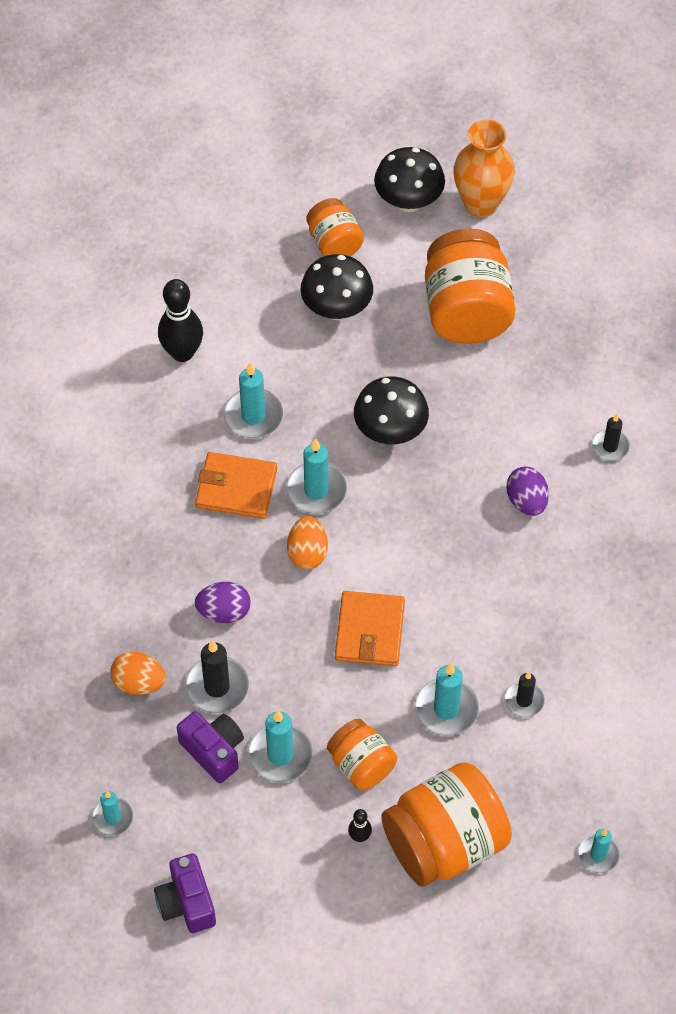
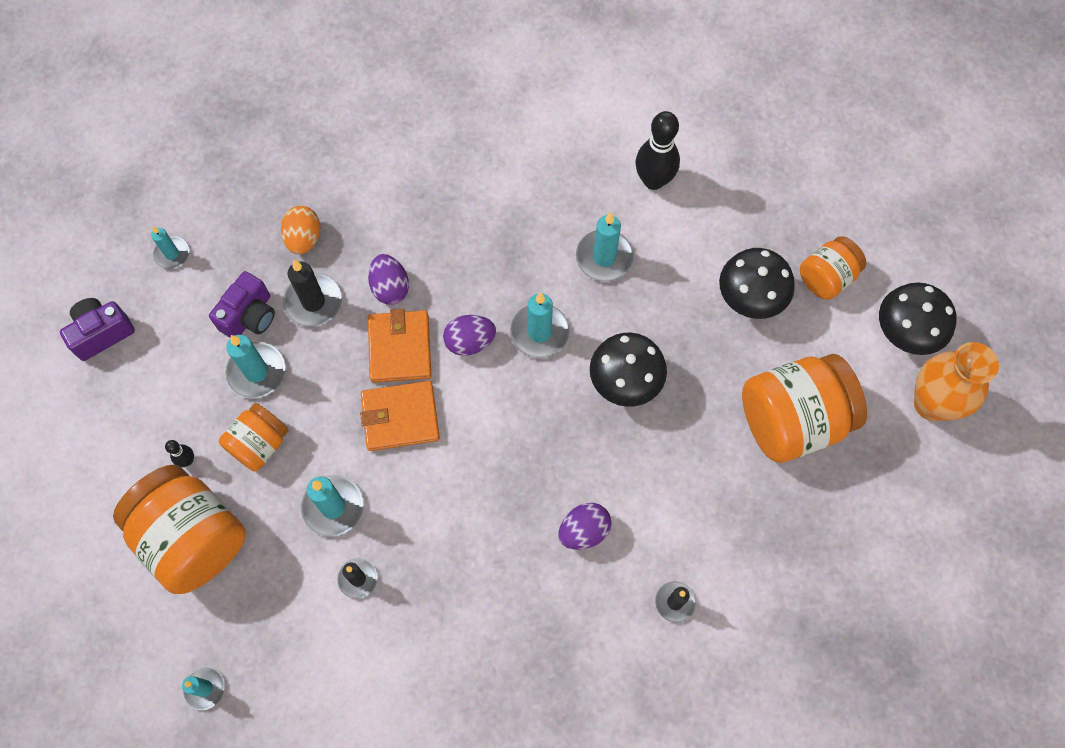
camera: 75 degrees right, 10 degrees up
(236, 488) = (522, 264): orange wallet -> orange wallet (400, 348)
(307, 553) = (470, 342): orange egg -> purple egg

